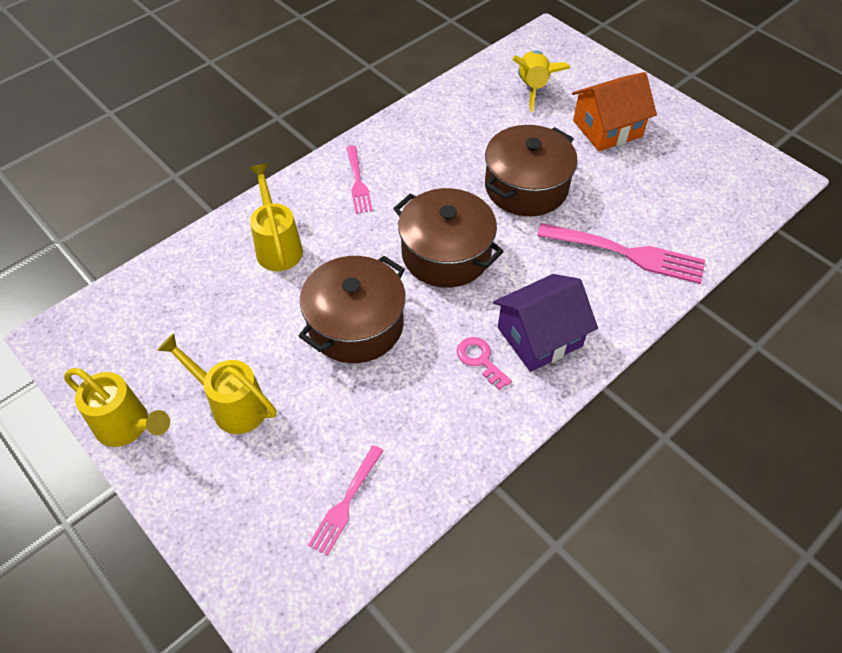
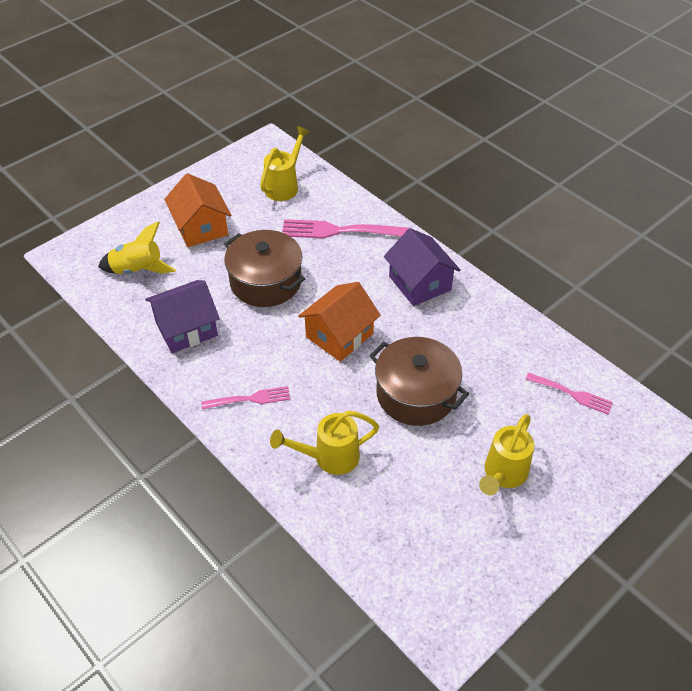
camera: 90 degrees left, 5 degrees down
(128, 426) = (534, 551): yellow watering can -> yellow watering can (284, 186)
(446, 254) = (339, 335): brown pot -> orange house
(452, 129) = (186, 328): none -> purple house
(480, 360) = (443, 317): pink key -> none
(626, 253) = (340, 231): pink fork -> pink fork turned 105 degrees counterclockwise

